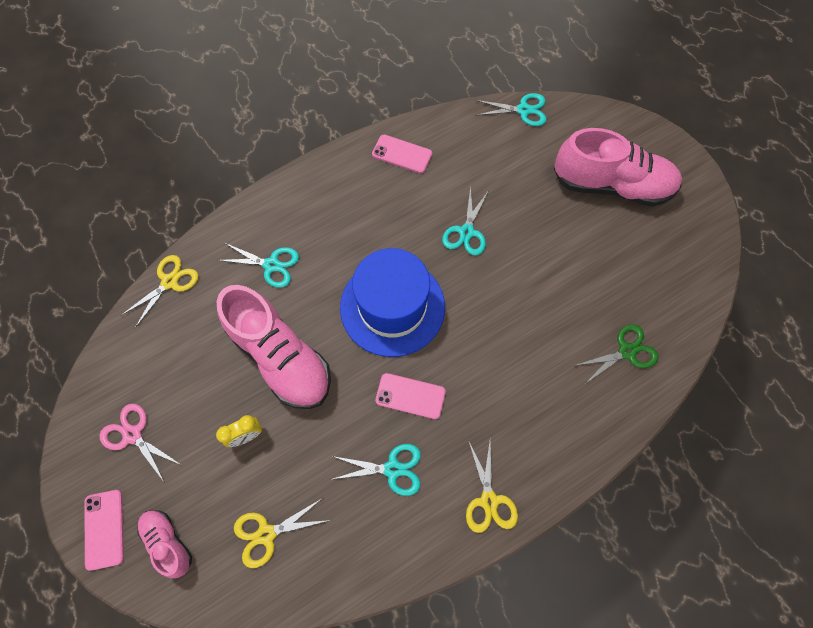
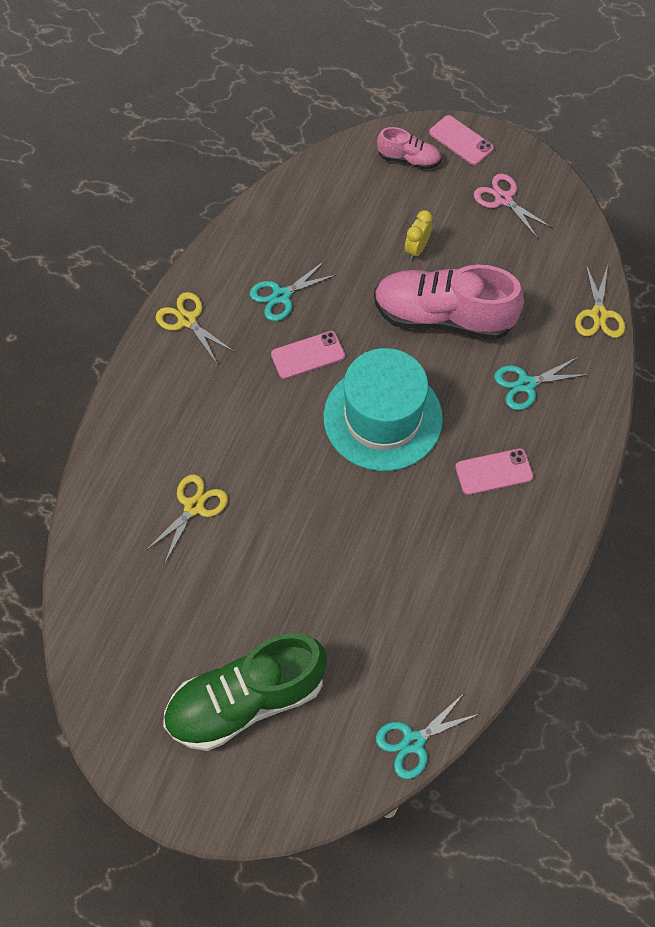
camera: 145 degrees right, 5 degrees down
(133, 435) = (503, 199): pink scissors -> pink scissors turned 135 degrees counterclockwise
(266, 534) = (343, 203): yellow scissors -> yellow scissors (194, 507)
(392, 307) = (382, 418): blue hat -> turquoise hat
(402, 154) = (505, 584): pink phone -> pink phone (494, 472)
(466, 232) = (368, 537): turquoise scissors -> none
(611, 186) = (246, 700): pink shoe -> green shoe
(626, 351) = (132, 514): green scissors -> none

